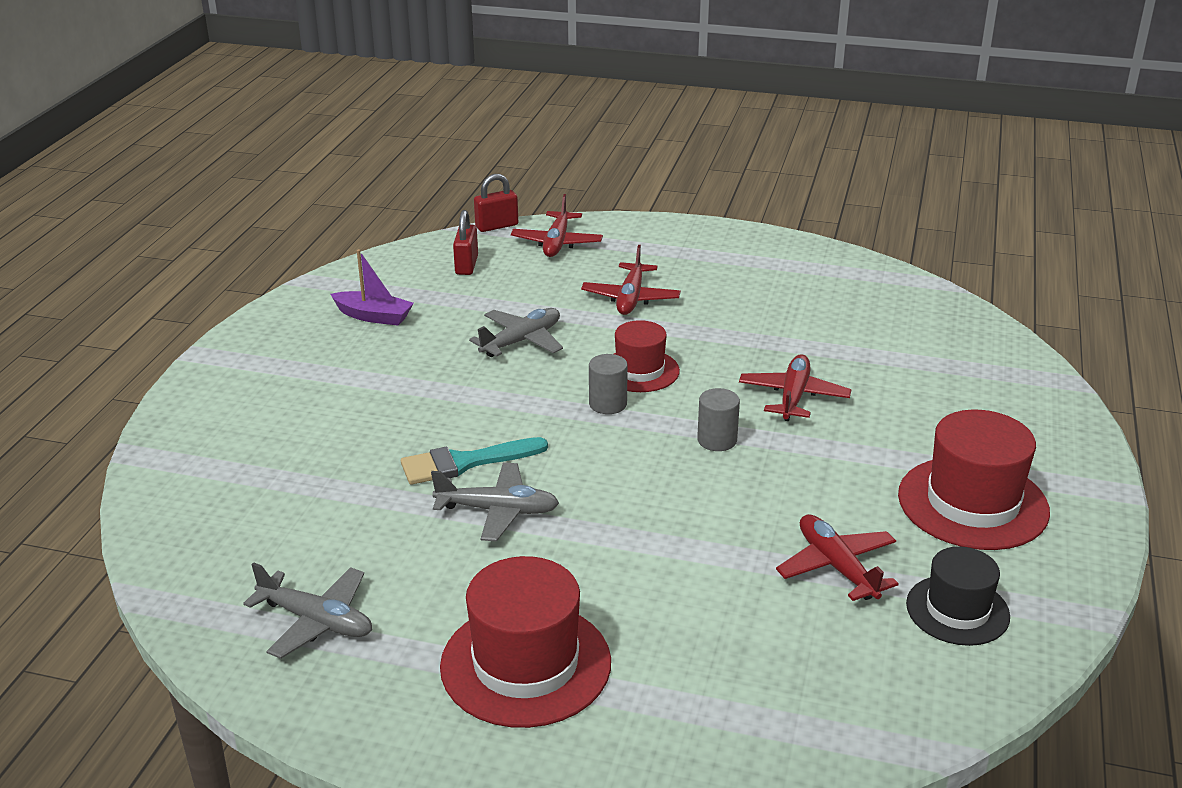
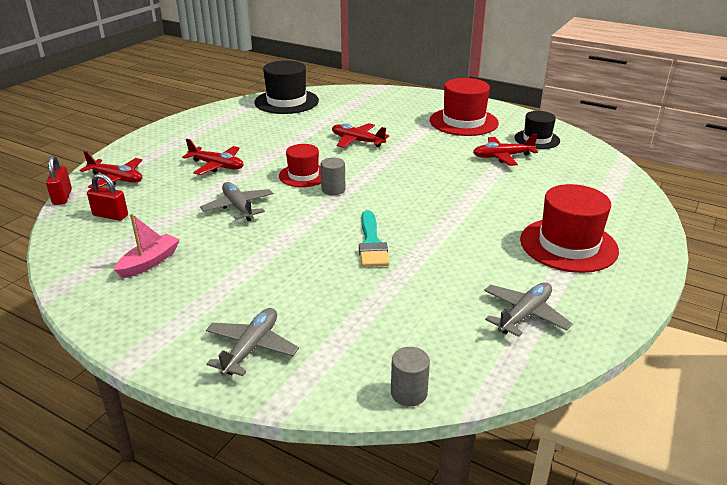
camera: 75 degrees left, 0 degrees up
(374, 316) = (149, 262): purple boat -> pink boat
(498, 511) = (428, 238): grey plane -> grey plane (251, 348)
(717, 440) = (387, 166): grey cylinder -> grey cylinder (409, 393)
(904, 301) = (286, 102): none -> black hat

